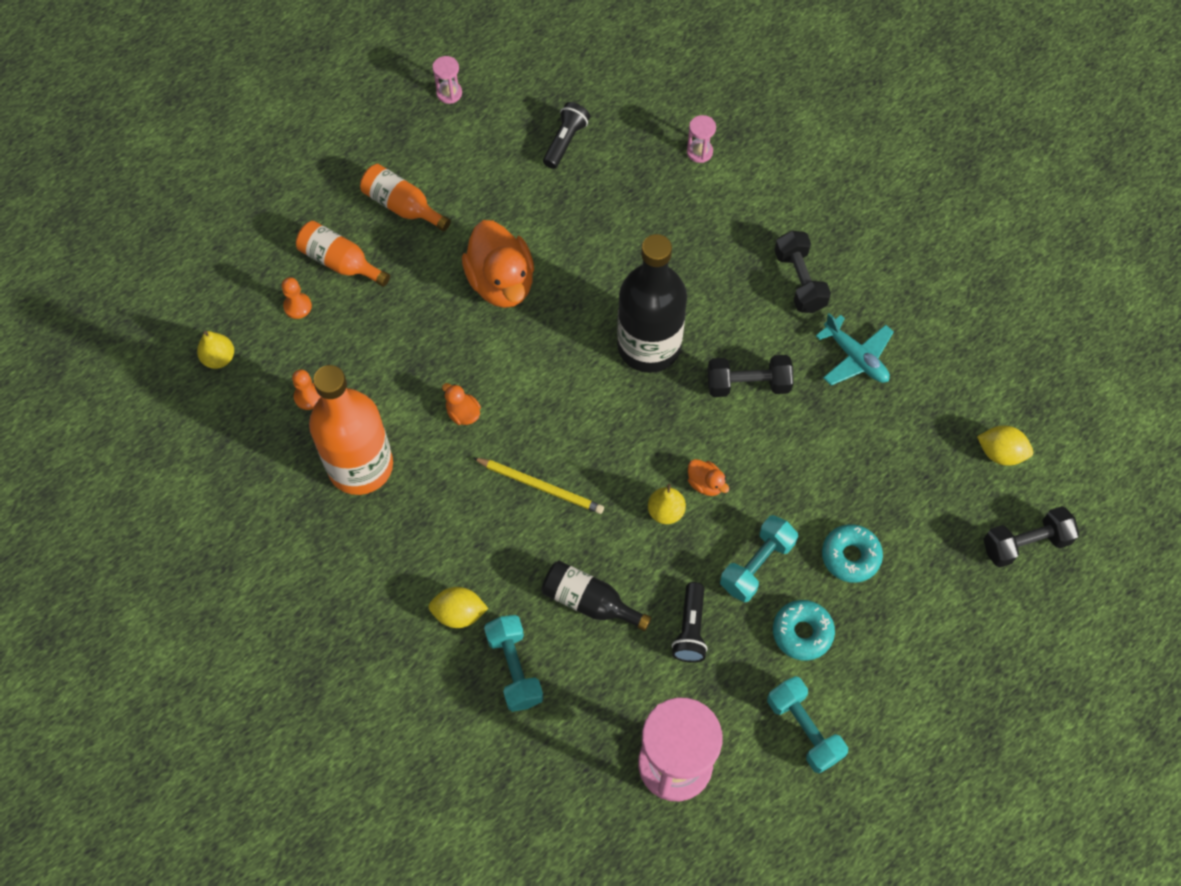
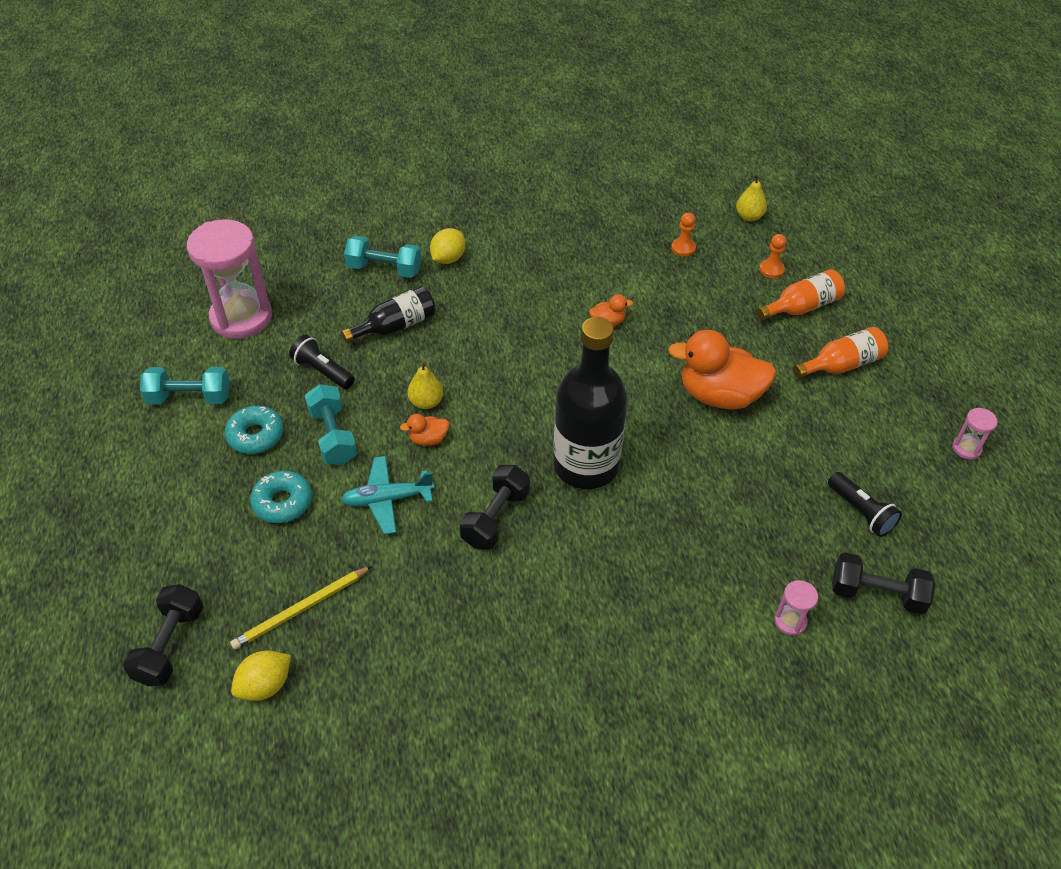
camera: 120 degrees right, 15 degrees down
(360, 466) = (604, 253): orange bottle -> none
(540, 486) = (509, 339): yellow pencil -> yellow pencil (301, 609)
(799, 281) = (575, 623): black dumbbell -> black dumbbell (876, 594)
(855, 357) = (458, 621): turquoise plane -> turquoise plane (387, 499)

